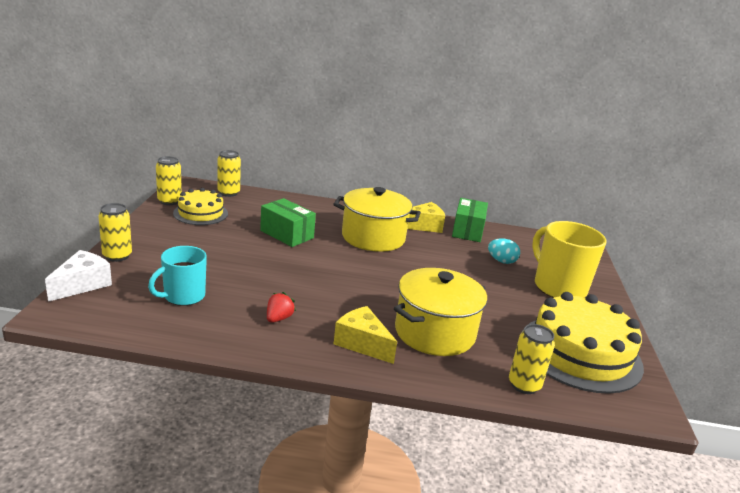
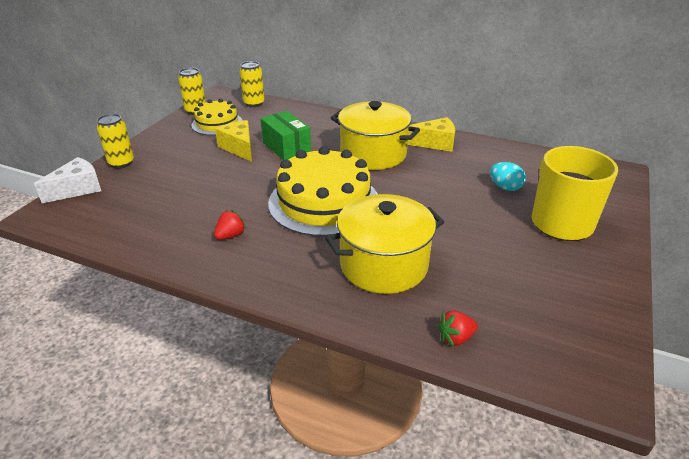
camera: 20 degrees right, 10 degrees up
(183, 296) = (156, 206): turquoise mug -> none
(362, 343) = (299, 270): yellow cheese -> yellow cheese (239, 148)
(467, 231) = (483, 150): green box -> none
(524, 385) = (455, 338): yellow can -> red strawberry
(580, 353) = (547, 306): yellow cake -> yellow cake (324, 202)

